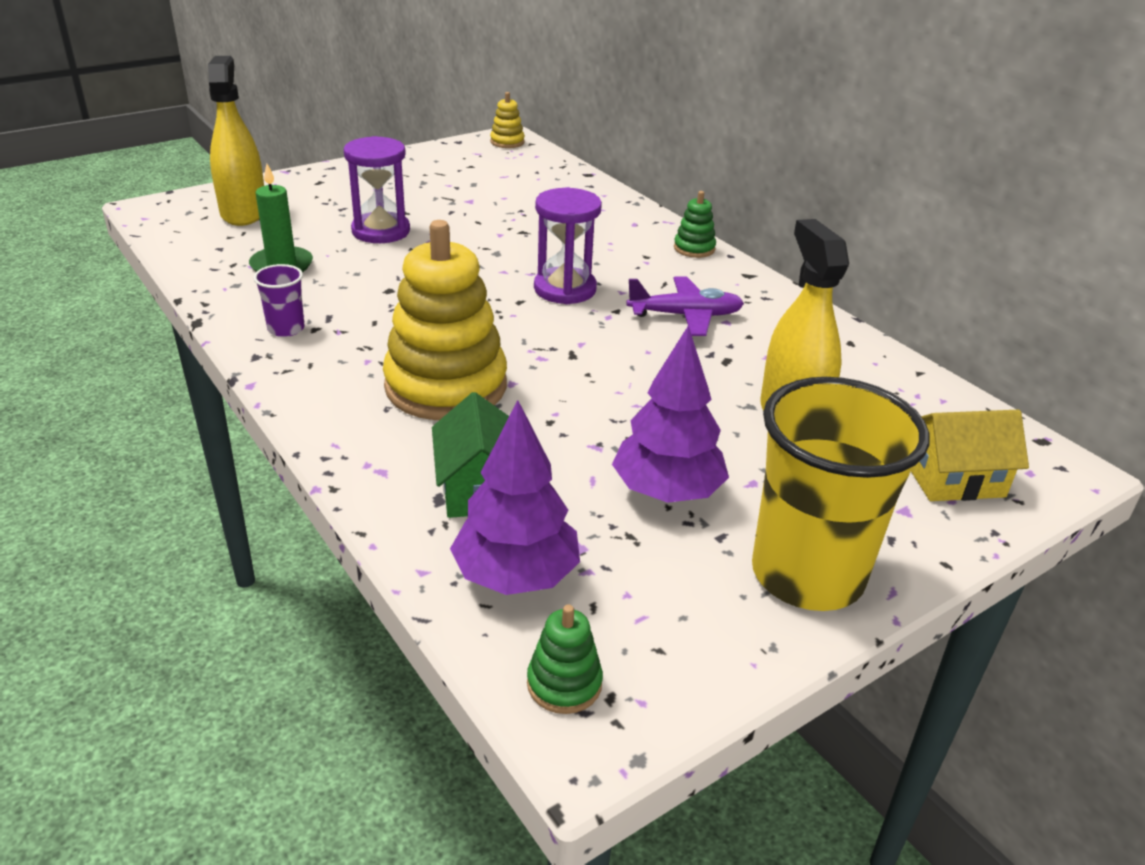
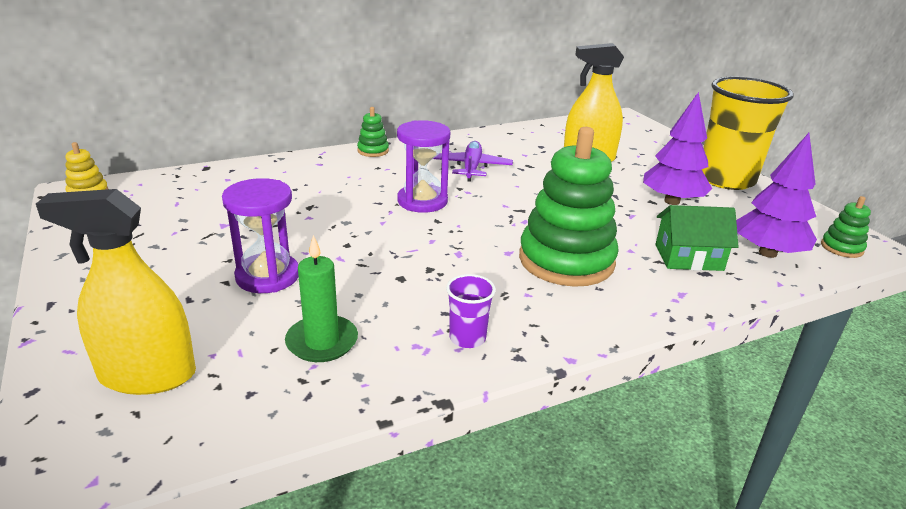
camera: 80 degrees left, 5 degrees down
(446, 386) = (566, 260): yellow stacking toy -> green stacking toy
(954, 478) = (638, 137): yellow house -> none

